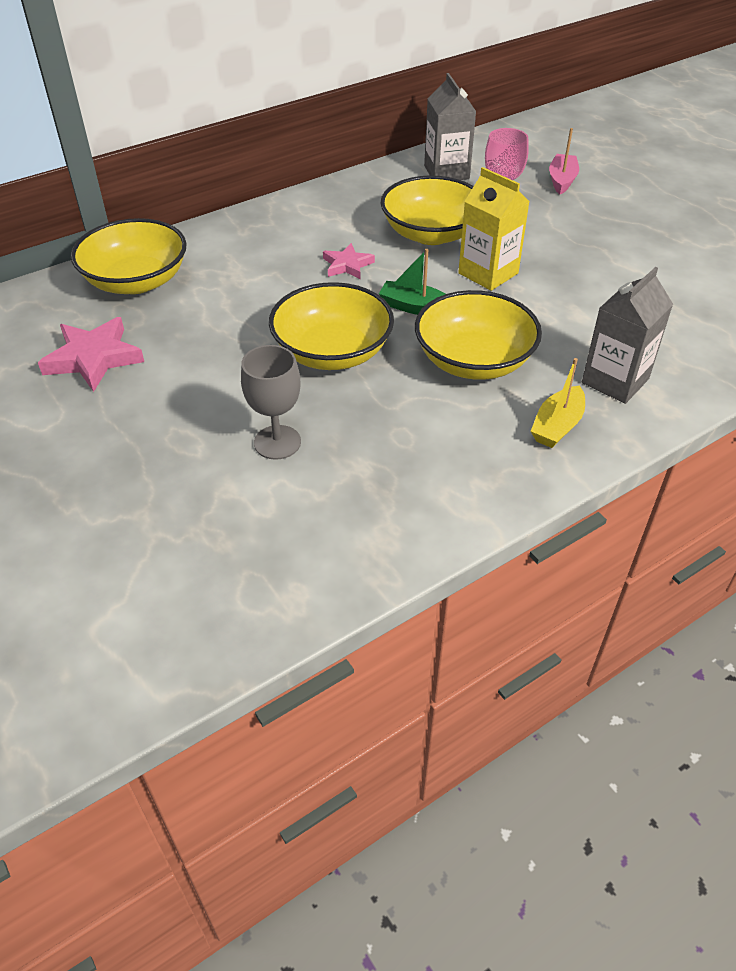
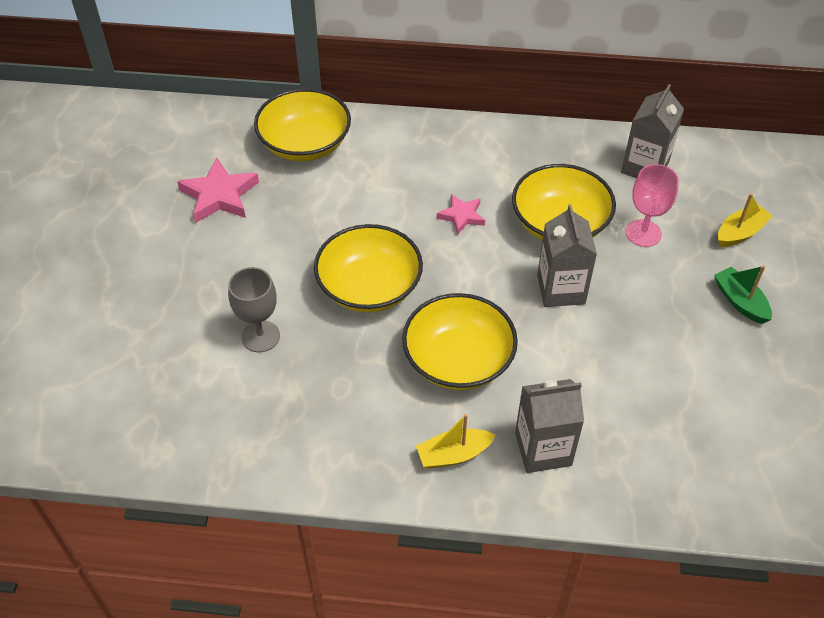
camera: 40 degrees right, 5 degrees up
(414, 307) = (468, 285): green boat -> green boat (740, 301)
(488, 273) = (561, 289): yellow carton -> grey carton
(562, 180) = (740, 232): pink boat -> yellow boat

